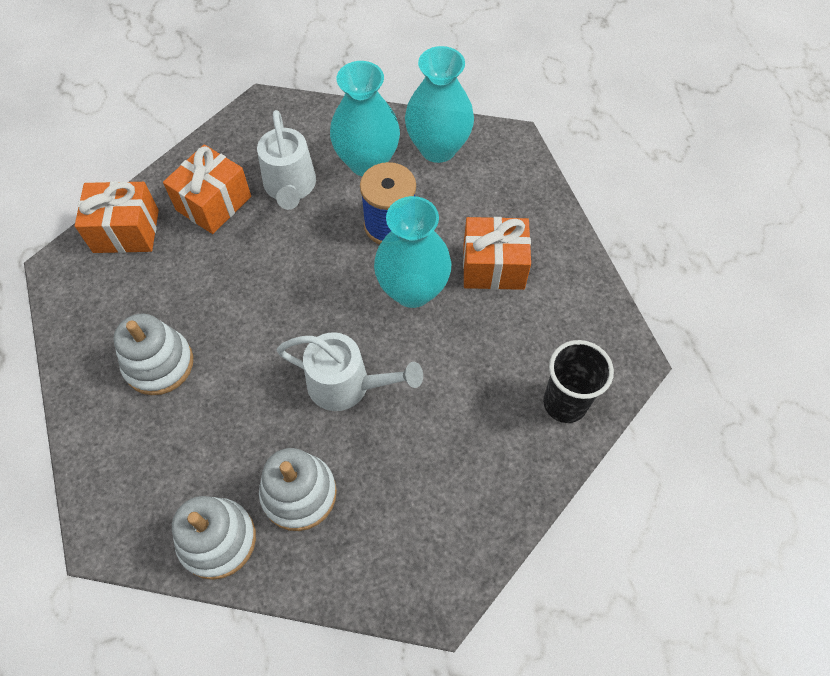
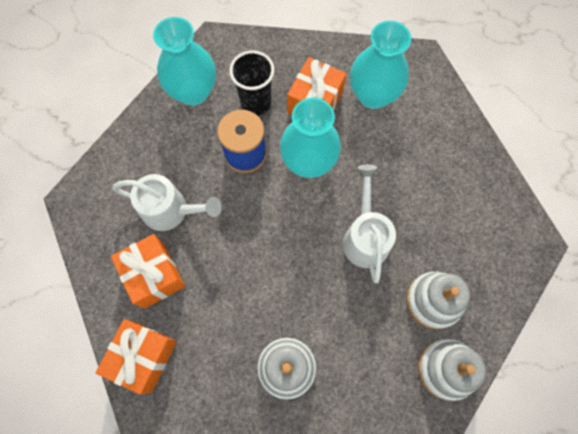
camera: 65 degrees left, 10 degrees up
(348, 385) = (365, 236): white watering can -> white watering can turned 45 degrees counterclockwise
(367, 162) = (178, 145): turquoise vase -> turquoise vase (373, 95)
(565, 403) = (435, 109): black cup -> black cup (256, 103)

